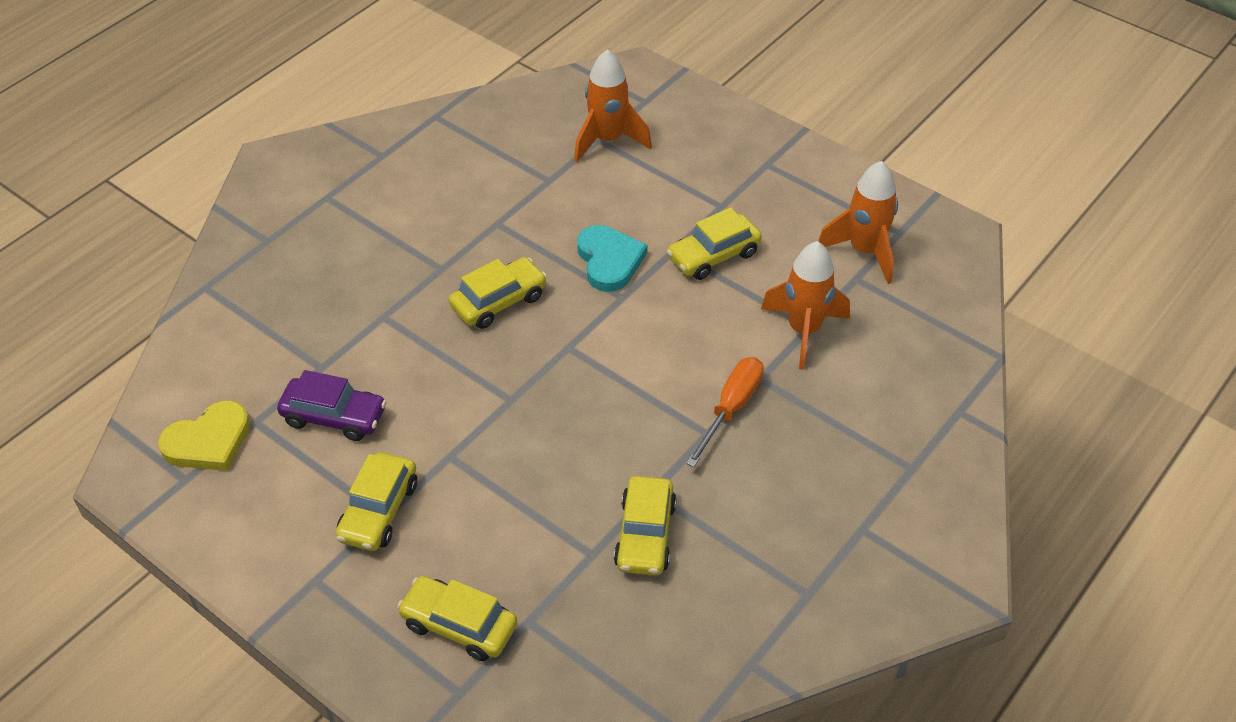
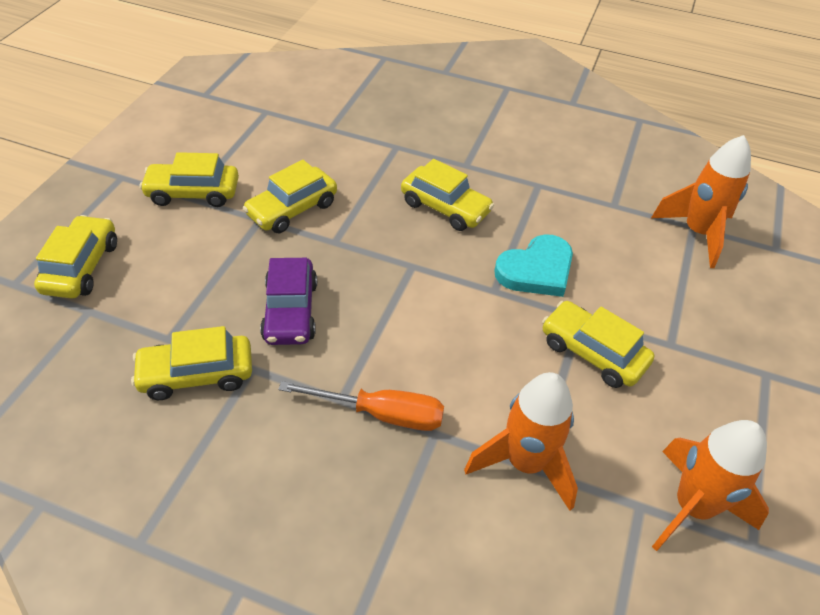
camera: 70 degrees right, 0 degrees up
(208, 441) = (241, 95): yellow heart -> none
(334, 416) = (282, 147): purple car -> purple car (291, 311)
(446, 425) = (292, 209): none -> yellow car

